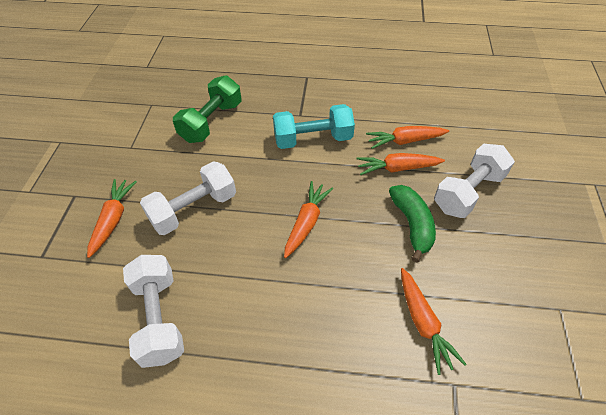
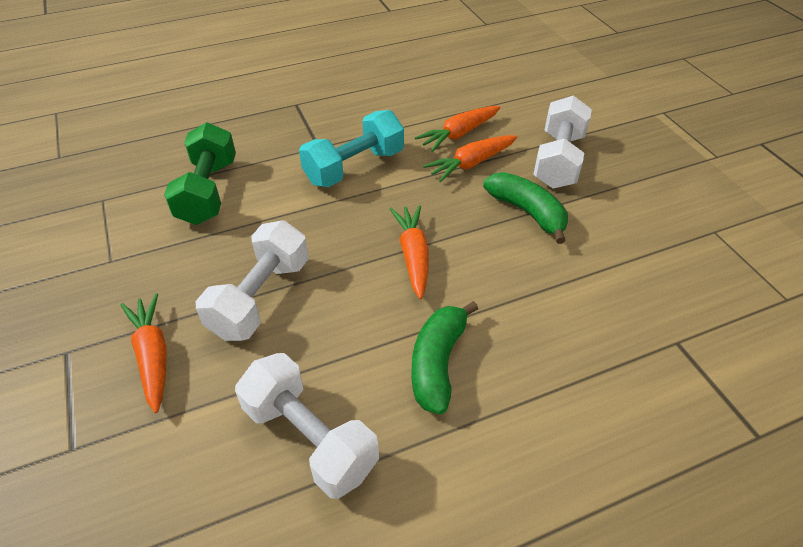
camera: 30 degrees left, 5 degrees down
(268, 309) = (437, 363): none -> green banana
(423, 323) = (608, 300): orange carrot -> none

